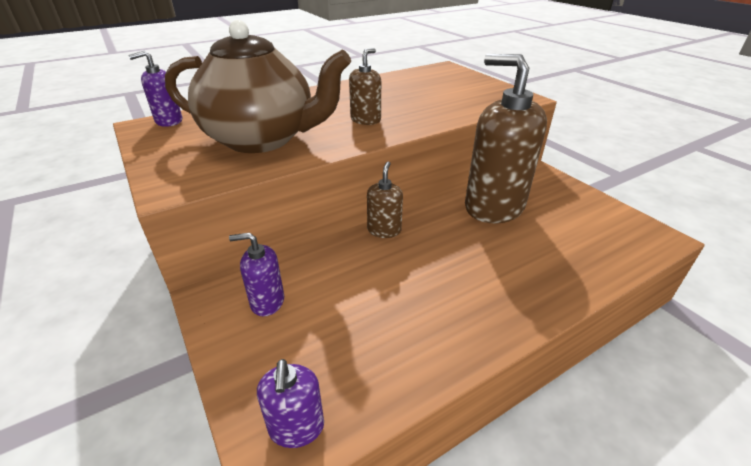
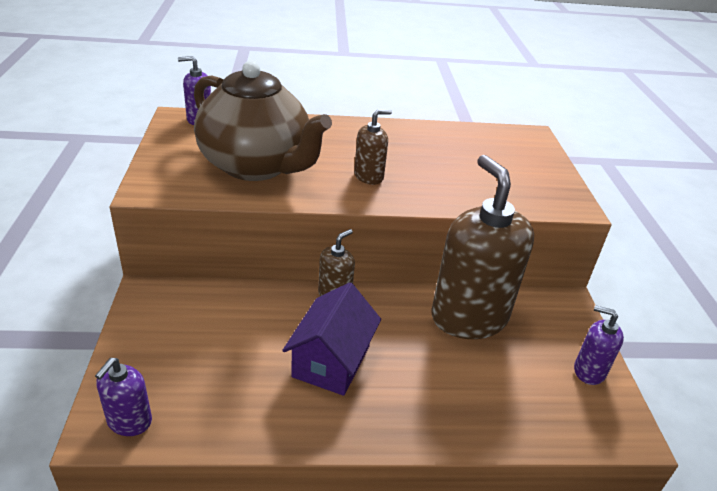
camera: 25 degrees right, 0 degrees up
(267, 302) = (184, 316): purple soap dispenser -> purple soap dispenser (589, 371)
(430, 280) = (331, 361): none -> purple house

